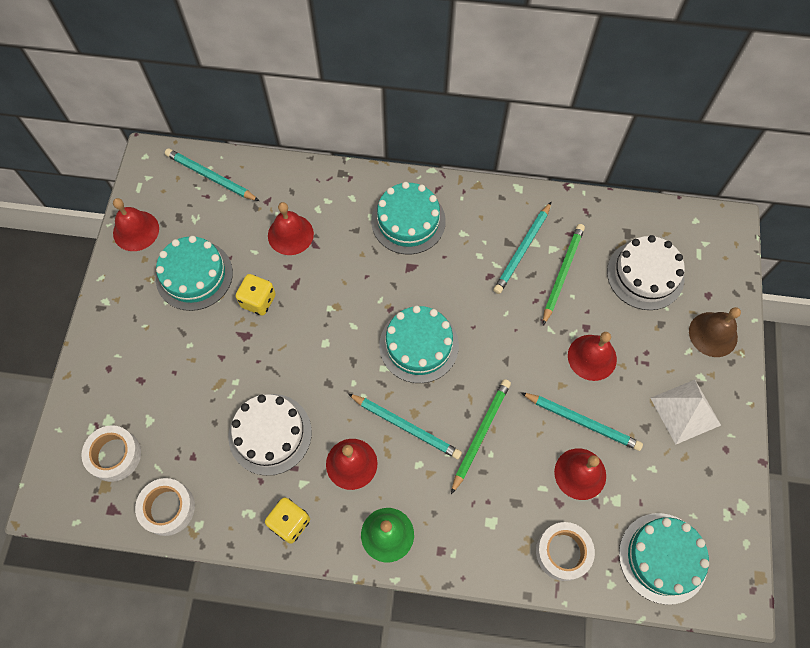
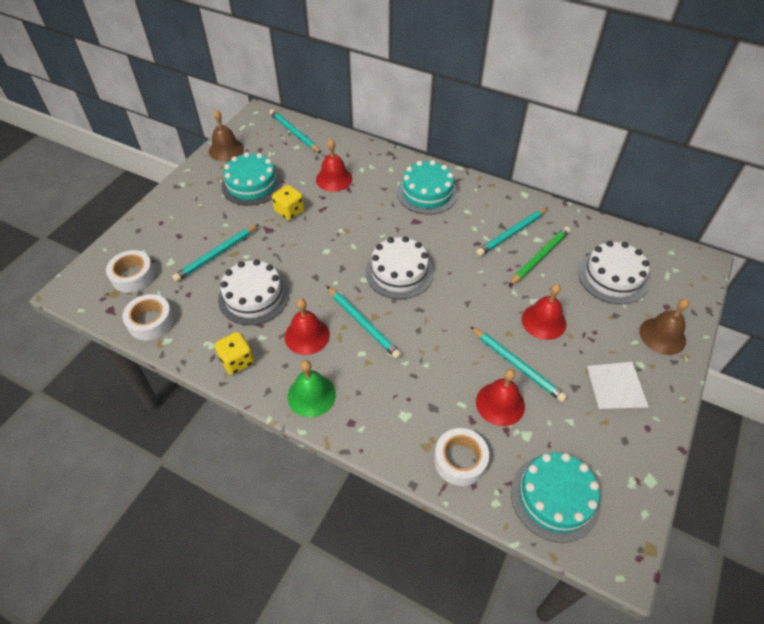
camera: 20 degrees right, 15 degrees down
(136, 230) = (226, 150): red bell -> brown bell
(200, 391) = (216, 254): none -> turquoise pencil
(419, 345) = (399, 272): turquoise cake -> white cake
(480, 434) = (423, 347): green pencil -> none

